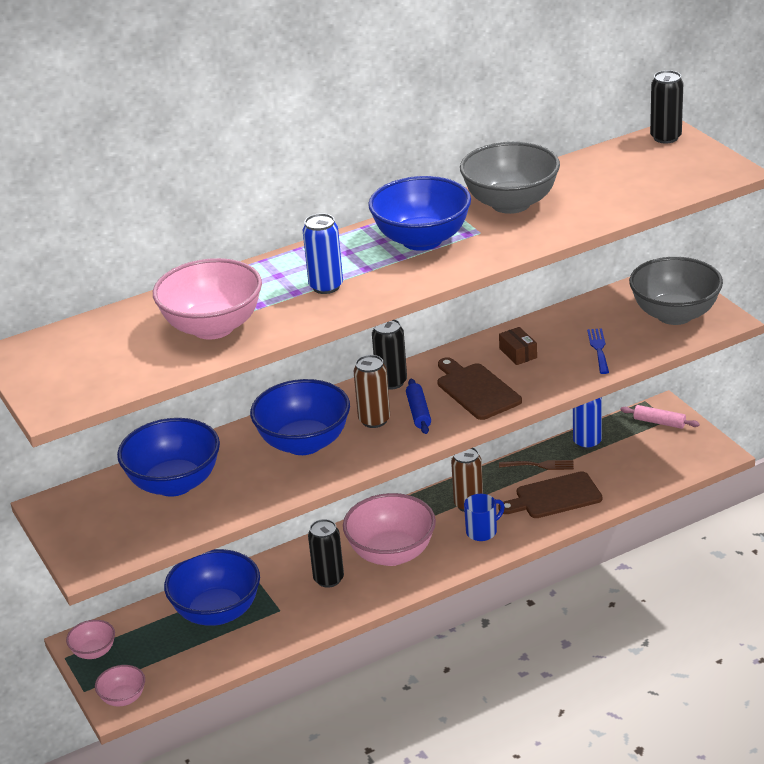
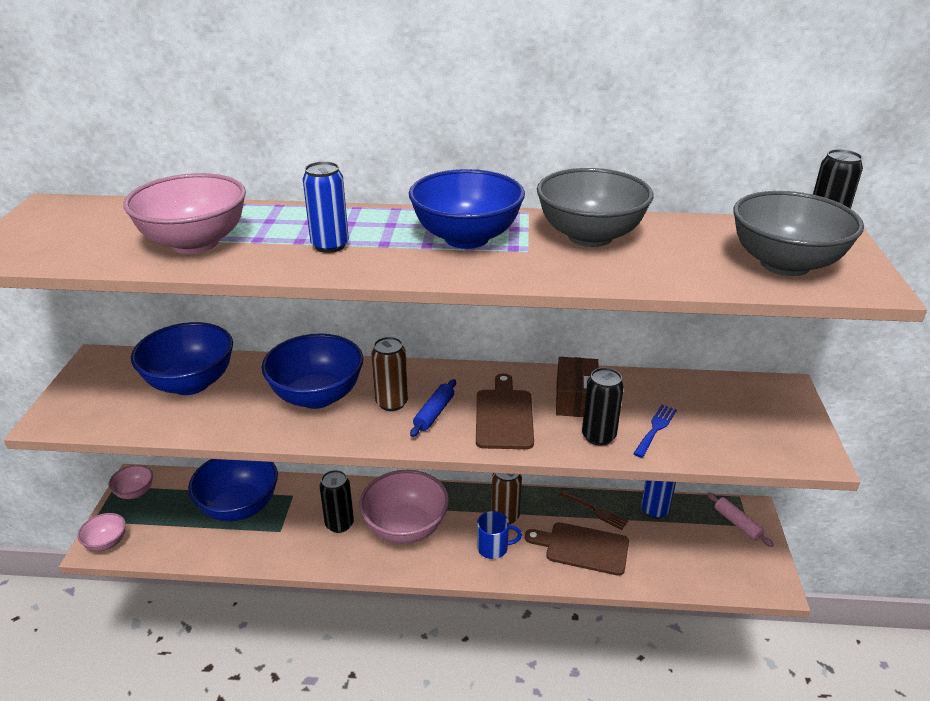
camera: 30 degrees right, 0 degrees up
(391, 382) = (443, 376): black can -> black can (598, 436)
(518, 353) = (576, 398): brown box -> brown box, size x1.57
(674, 315) = (764, 428): grey bowl -> grey bowl (784, 264)

